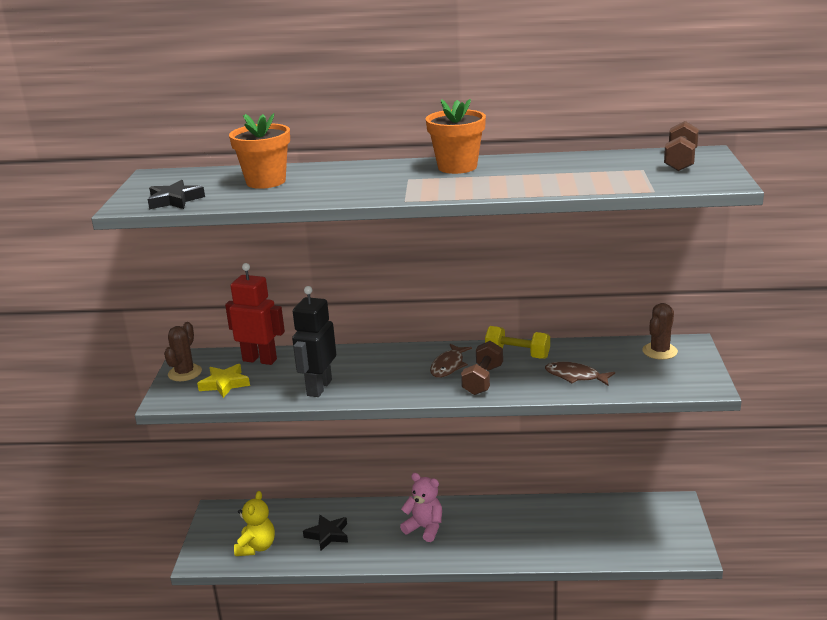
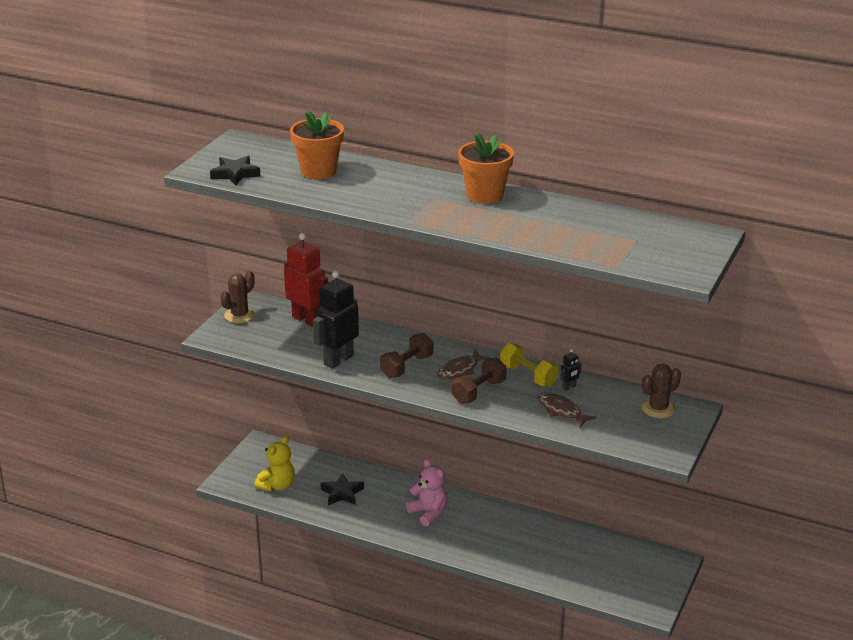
camera: 20 degrees right, 5 degrees up
(225, 384) = (265, 335): yellow star -> none
(564, 354) = (569, 387): none -> black robot
(680, 161) = (679, 239): brown dumbbell -> brown dumbbell (407, 366)

